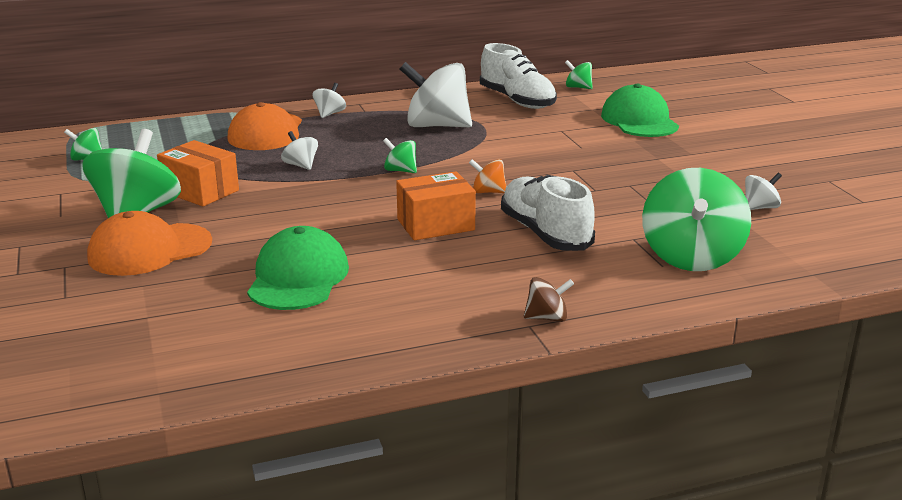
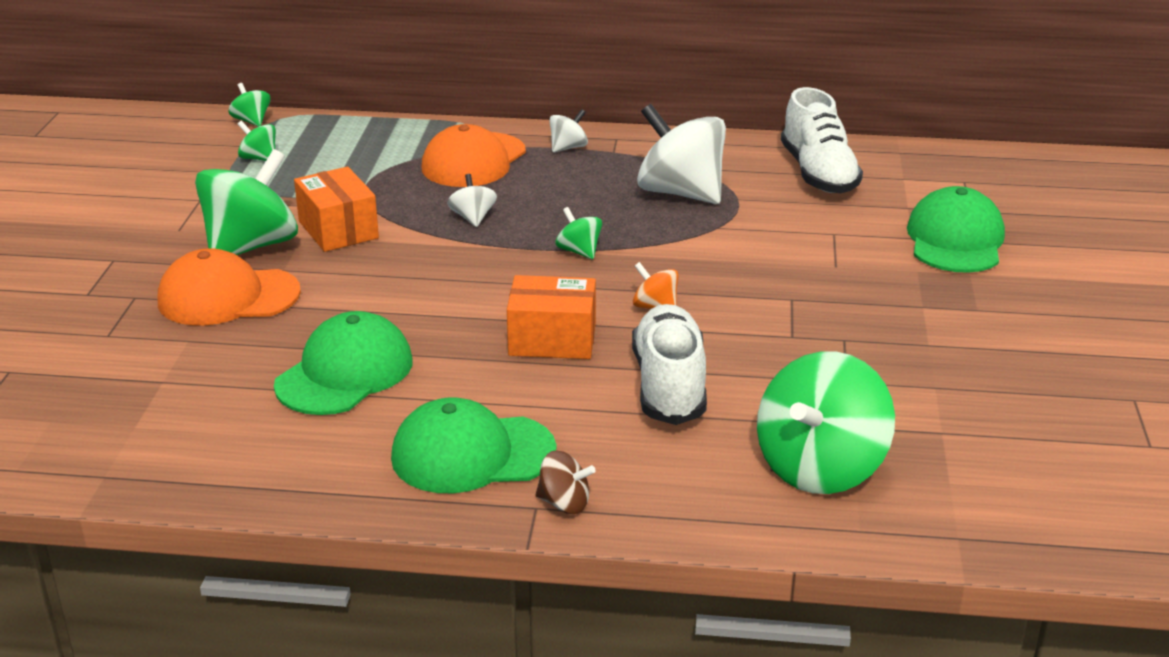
camera: 25 degrees right, 5 degrees up
(449, 304) = (472, 454): none -> green cap
(578, 87) = (921, 168): green spinning top -> green spinning top (251, 121)
(760, 207) = (987, 418): white spinning top -> none

